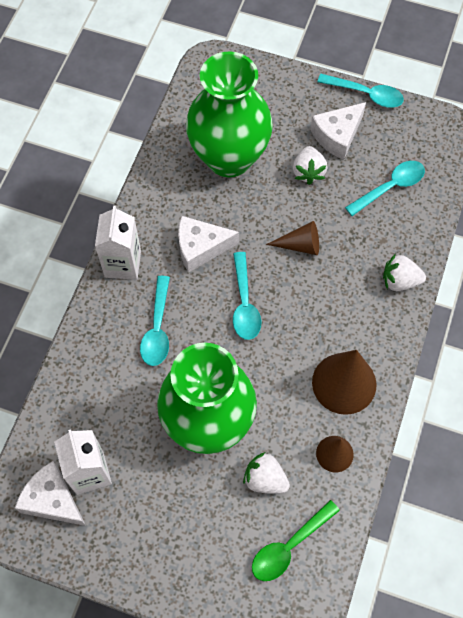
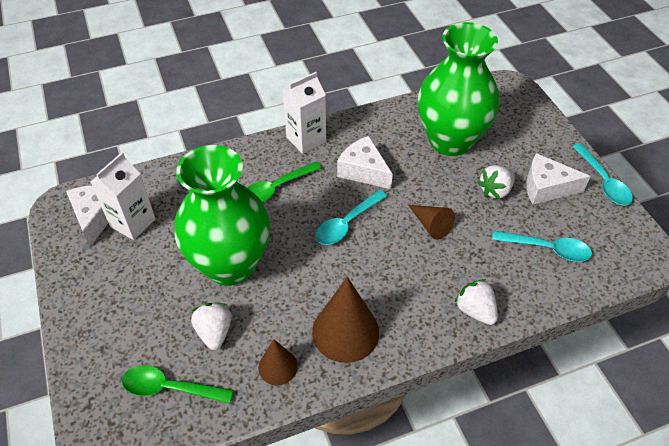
camera: 50 degrees right, 15 degrees down
(157, 328) = (276, 188): turquoise spoon -> green spoon

